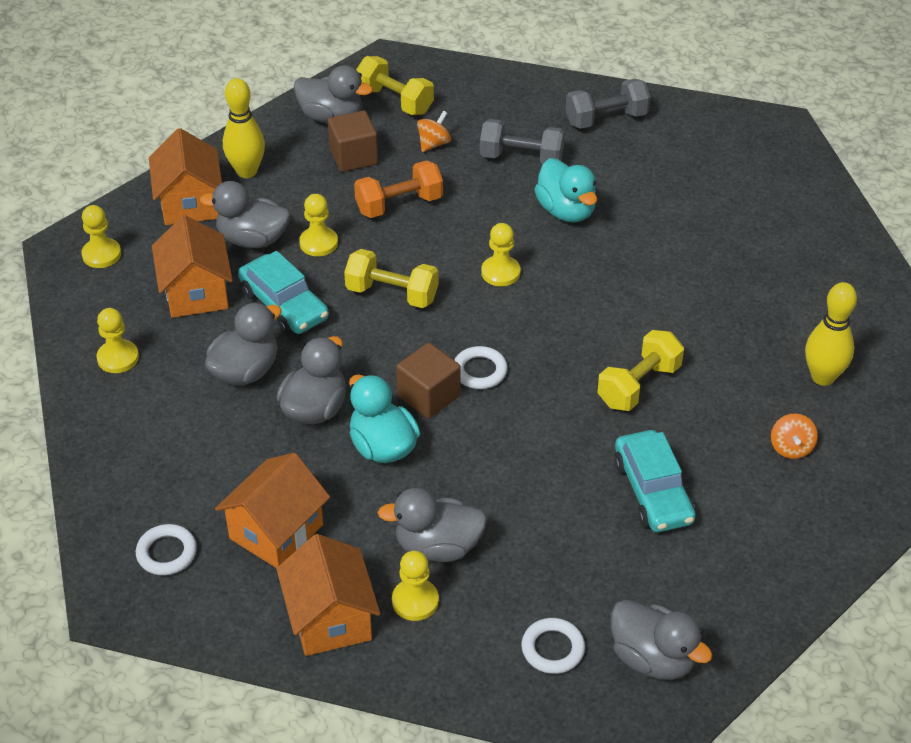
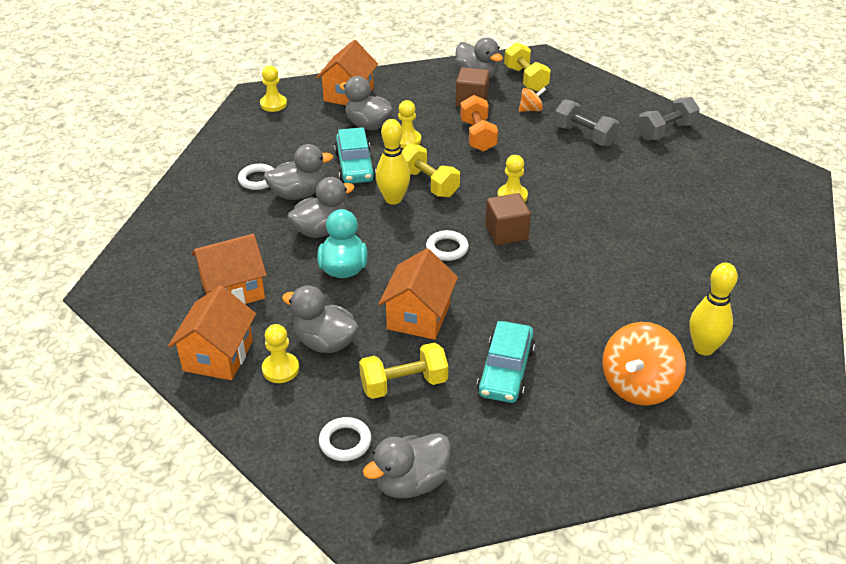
camera: 30 degrees right, 5 degrees down
(118, 358) = (232, 160): yellow pawn -> none
(167, 553) = (159, 275): white ring -> white ring (258, 179)
(196, 292) = (308, 142): orange house -> orange house (418, 316)
(247, 171) = (398, 88): yellow bowling pin -> yellow bowling pin (393, 199)
(399, 204) = (478, 136): orange dumbbell -> orange dumbbell turned 75 degrees clockwise
(428, 396) = (400, 250): brown cube -> brown cube (506, 232)
(566, 211) = (590, 175): turquoise duck -> none
(606, 119) = (665, 131): grey dumbbell -> grey dumbbell turned 45 degrees counterclockwise
(638, 385) = (553, 299): yellow dumbbell -> yellow dumbbell (404, 384)
(653, 658) = (411, 482): grey duck -> grey duck turned 75 degrees clockwise
(791, 448) = (638, 386): orange spinning top -> orange spinning top, size x2.05

